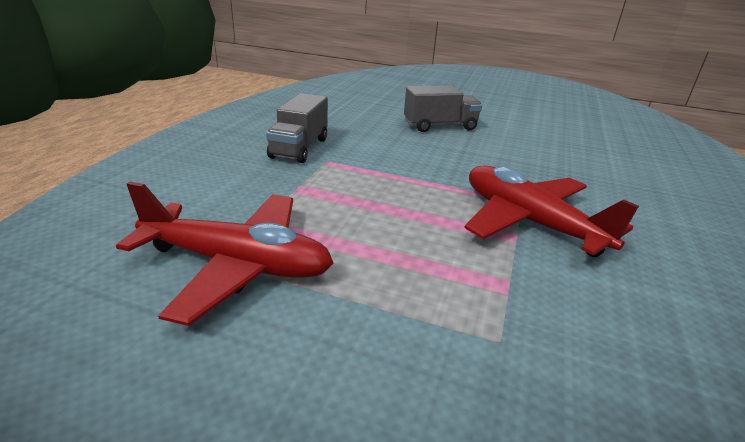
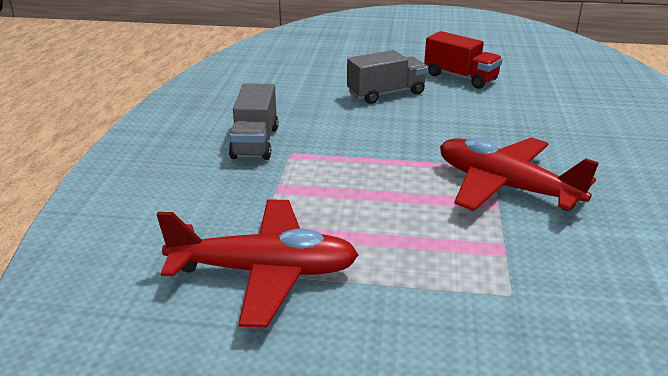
camera: 10 degrees left, 0 degrees up
(515, 122) = (460, 77): none -> red truck

